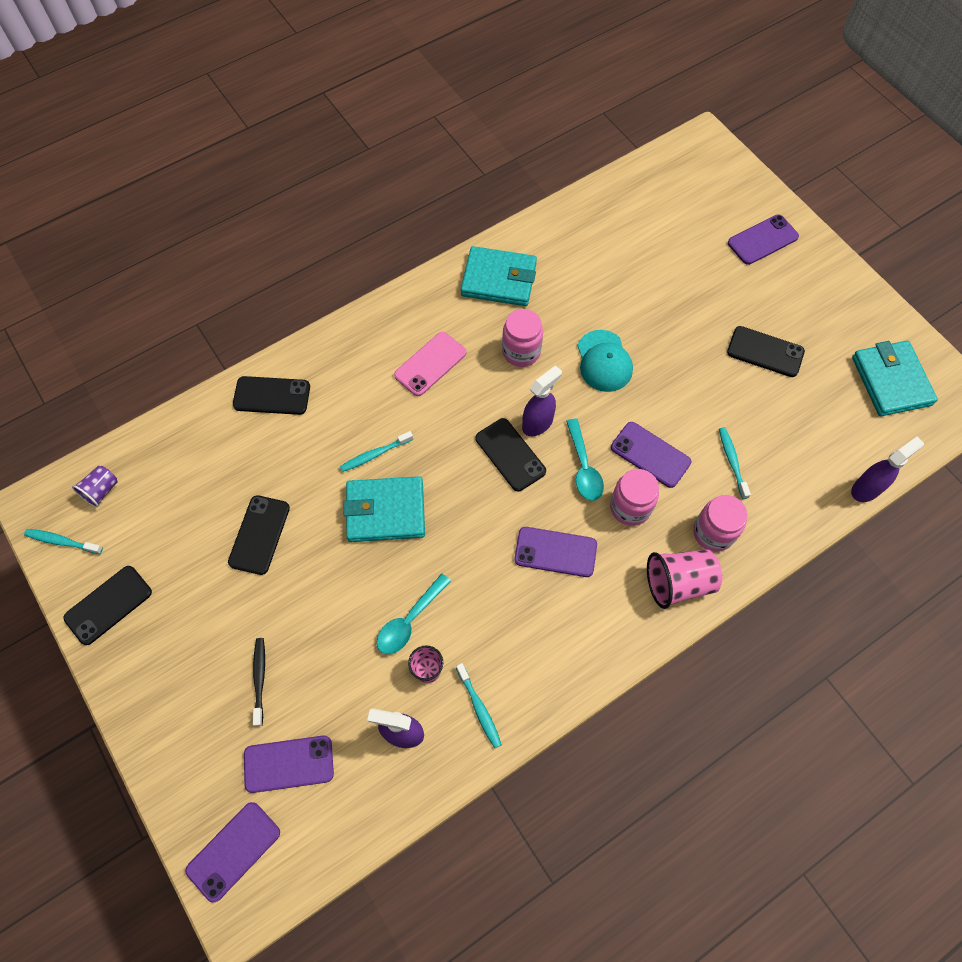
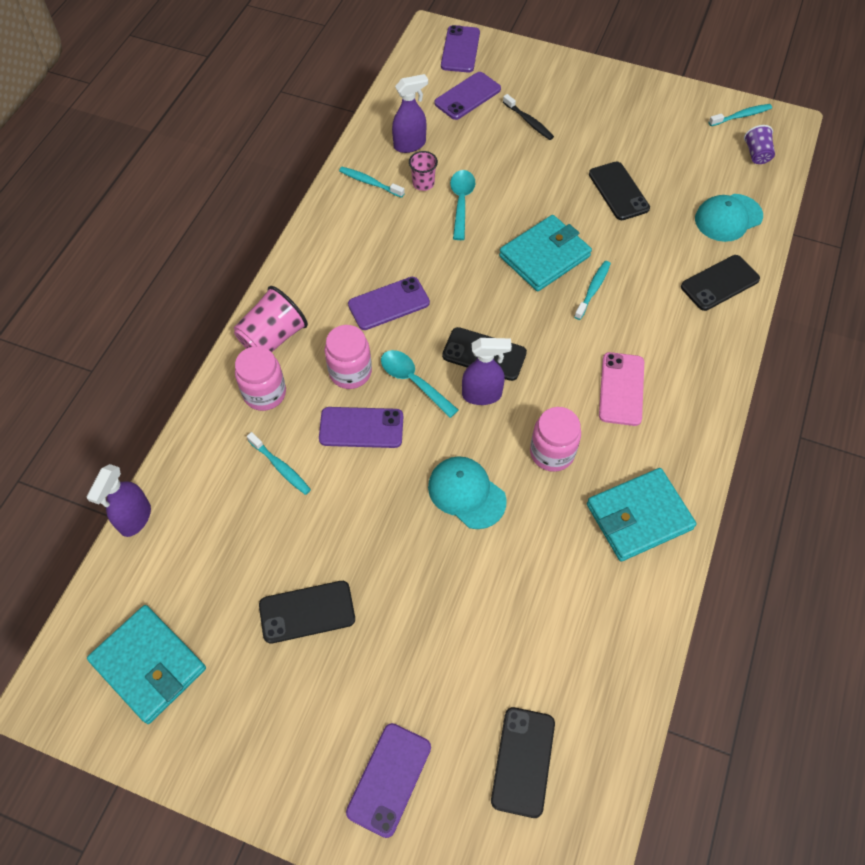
camera: 145 degrees right, 5 degrees down
(108, 605) = (667, 104): black phone -> black phone (523, 761)
(199, 446) = (728, 218): none -> turquoise cap
(538, 423) = (482, 395): purple spray bottle -> purple spray bottle turned 105 degrees counterclockwise

